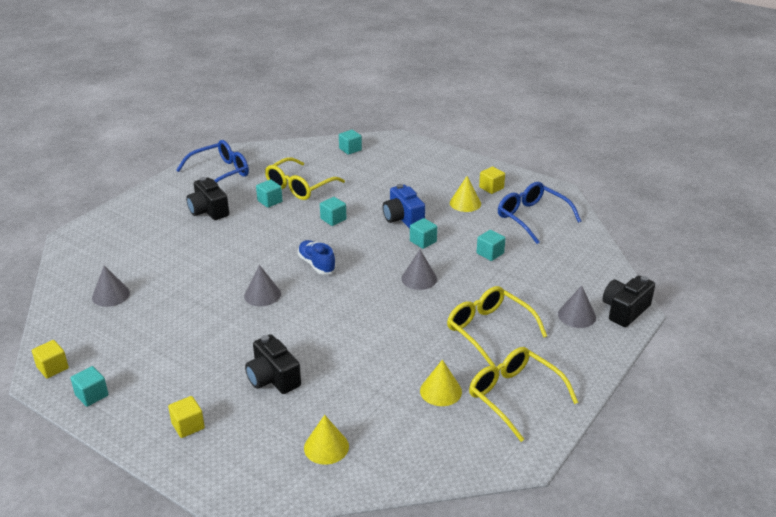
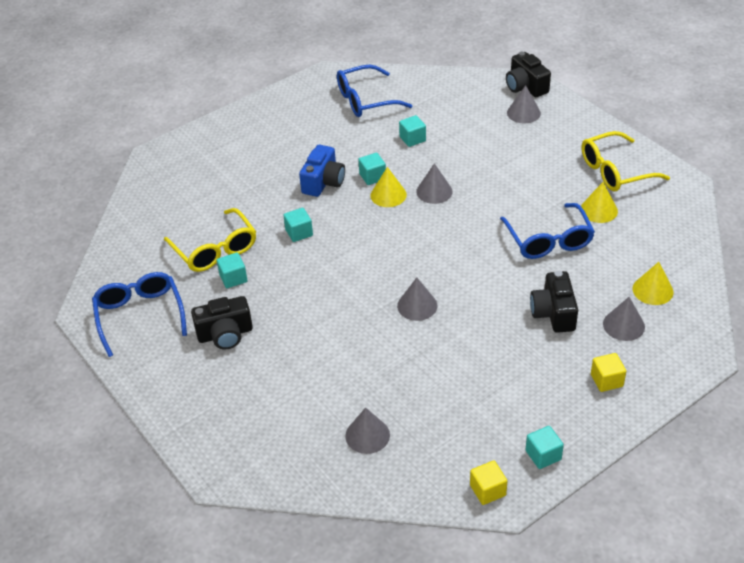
camera: 70 degrees left, 10 degrees up
(267, 430) = (623, 325): none -> grey cone
(273, 378) = (553, 313): black camera -> black camera turned 105 degrees clockwise
(317, 264) = (380, 258): blue shoe -> none
(350, 149) = (154, 196): turquoise cube -> none
(377, 361) = (549, 240): none -> blue glasses
(403, 218) = (323, 182): blue camera -> blue camera turned 60 degrees counterclockwise
(465, 203) = (317, 135): yellow cone -> yellow cone (388, 195)
(488, 330) = (527, 165): yellow glasses -> none
(491, 188) = (298, 112): yellow cube -> none

